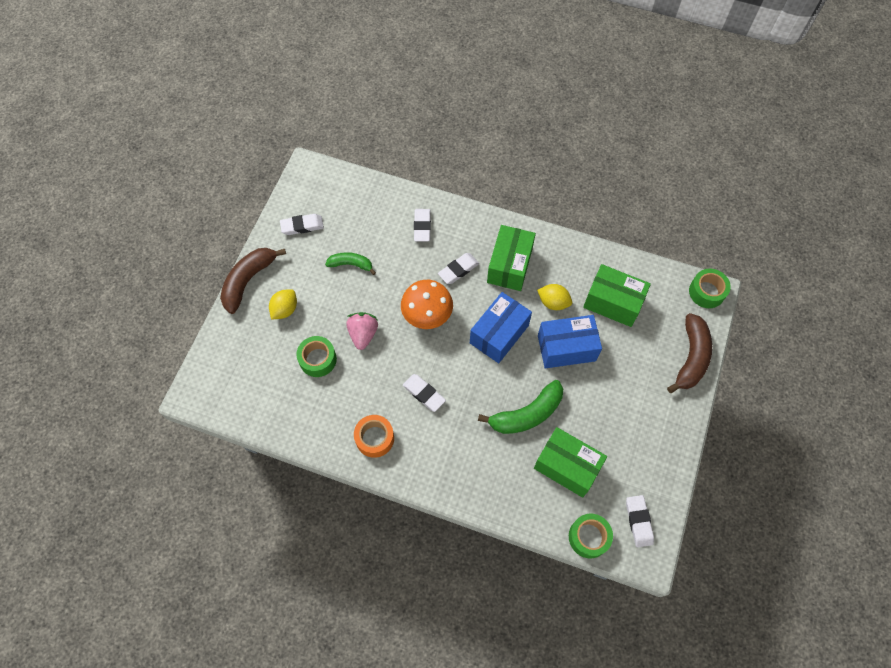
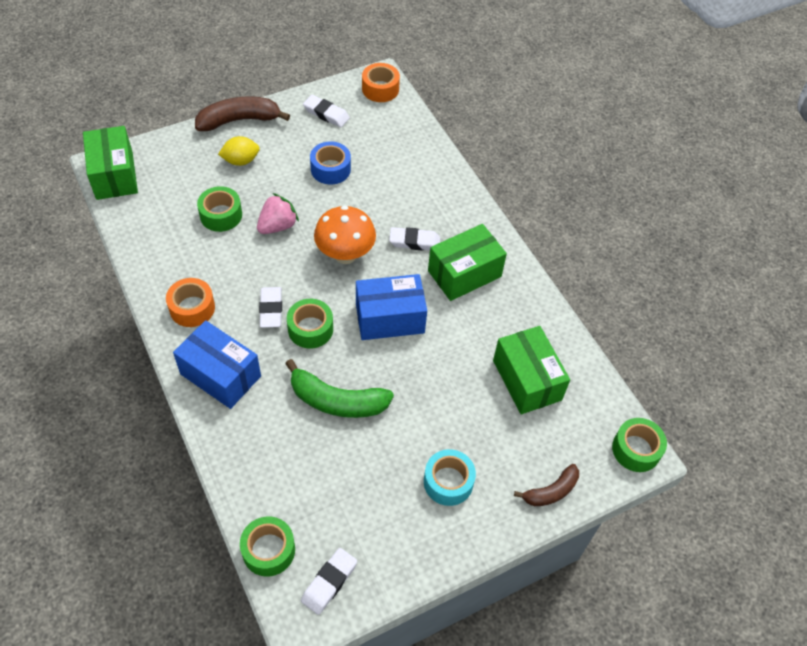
camera: 40 degrees right, 10 degrees down
(317, 177) = (380, 89): none -> orange tape
(351, 264) = (330, 169): green banana -> blue tape
(422, 227) = (423, 186): white eraser -> none
(461, 384) = (310, 329): none -> green tape
(553, 302) = (469, 334): yellow lemon -> none
(566, 348) = (437, 379): blue box -> blue box (220, 375)
(567, 466) = (320, 474): green box -> green box (114, 175)
(636, 403) = (448, 482): none -> turquoise tape
(691, 357) = (551, 491): brown banana -> brown banana, size x0.61

